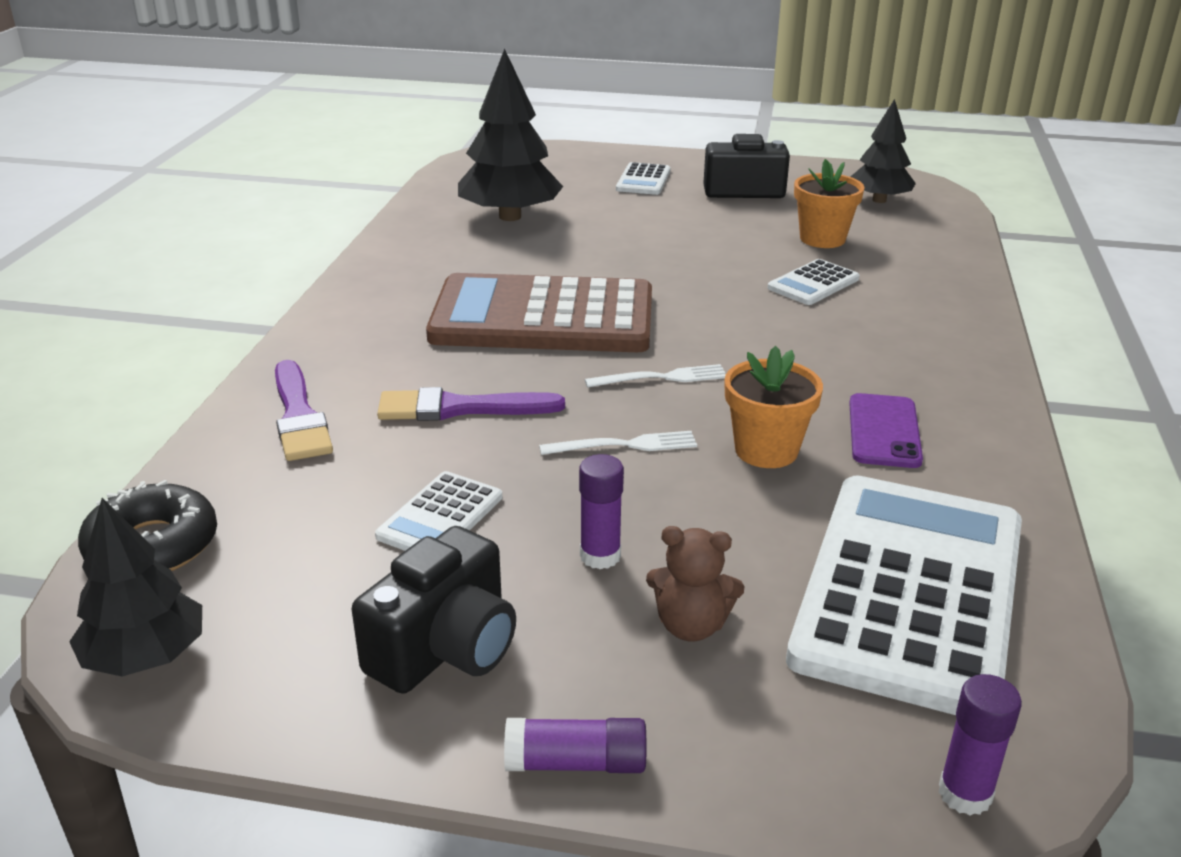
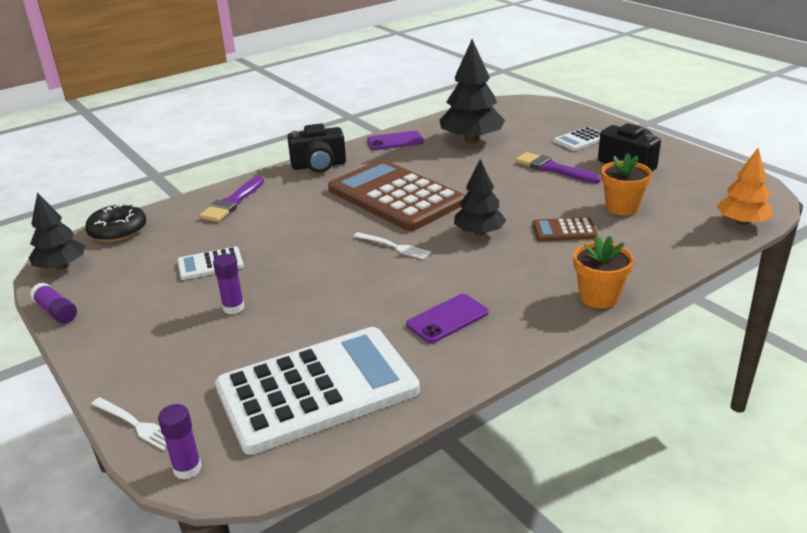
camera: 45 degrees right, 0 degrees up
(405, 249) = (395, 141): none -> purple phone
(445, 648) = (133, 311): black camera -> black camera (319, 165)
(460, 408) = (290, 224): purple brush -> purple brush (553, 169)
(576, 763) = (101, 371): purple glue stick -> purple glue stick (56, 311)
(625, 445) = (323, 269): white fork -> white fork (136, 424)
(691, 626) = (215, 351): brown teddy bear -> none
(766, 450) = (376, 300): orange flower pot -> orange flower pot (598, 297)
(813, 283) = (564, 230): white calculator -> brown calculator
(879, 200) = (710, 196): black tree -> black tree (479, 233)
(950, 216) = (742, 222): none -> orange tree

